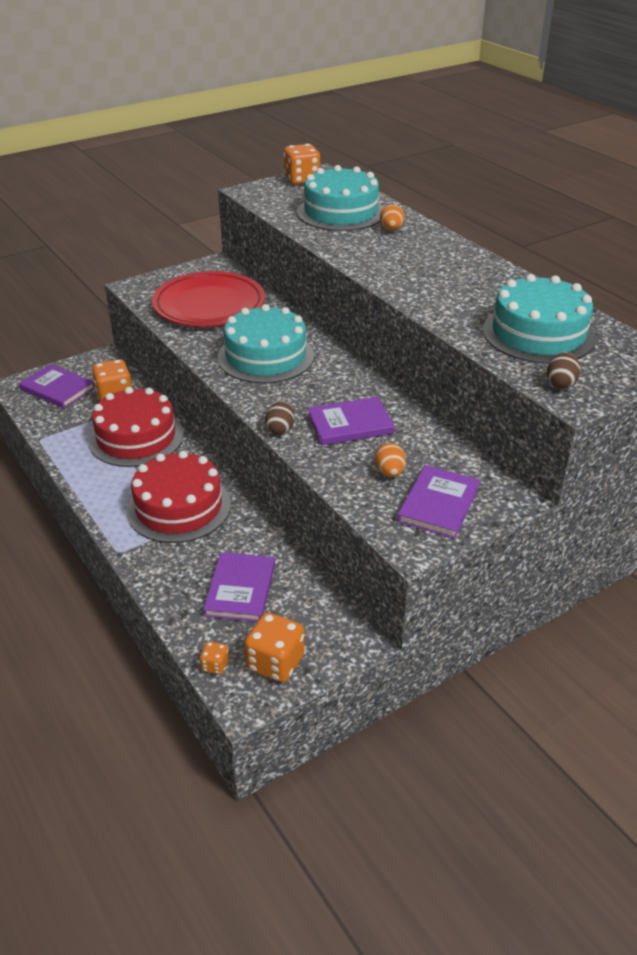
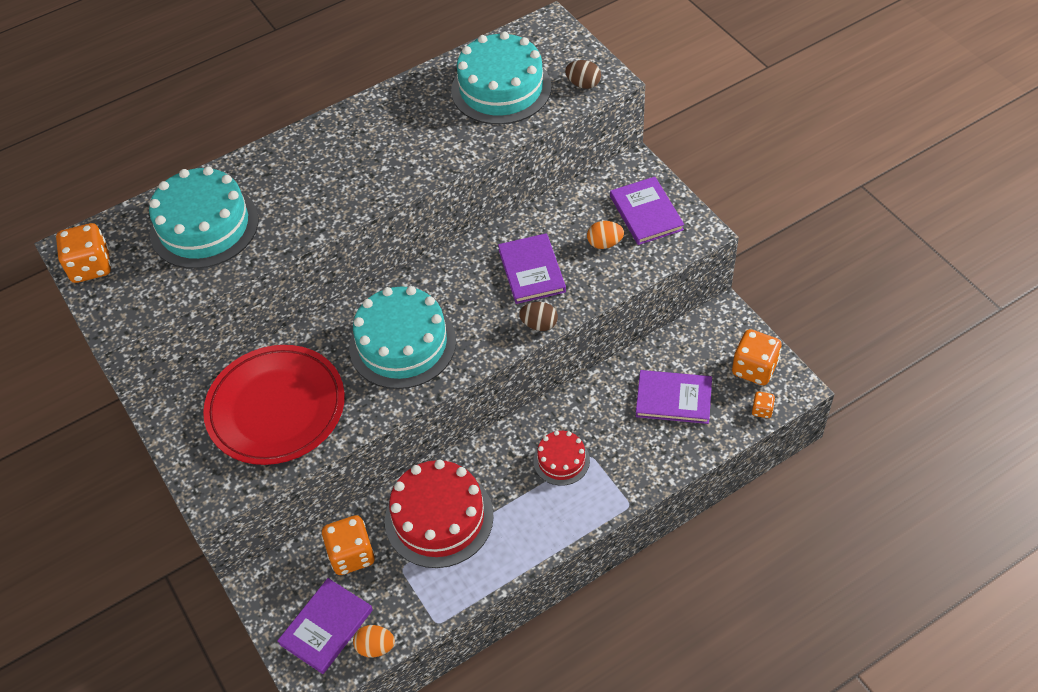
camera: 85 degrees left, 15 degrees up
(179, 507) = (561, 460): red cake -> red cake, size x0.53
(391, 230) = (263, 182): orange egg -> orange egg (375, 647)
(438, 504) = (646, 213): purple book -> purple book turned 45 degrees clockwise

